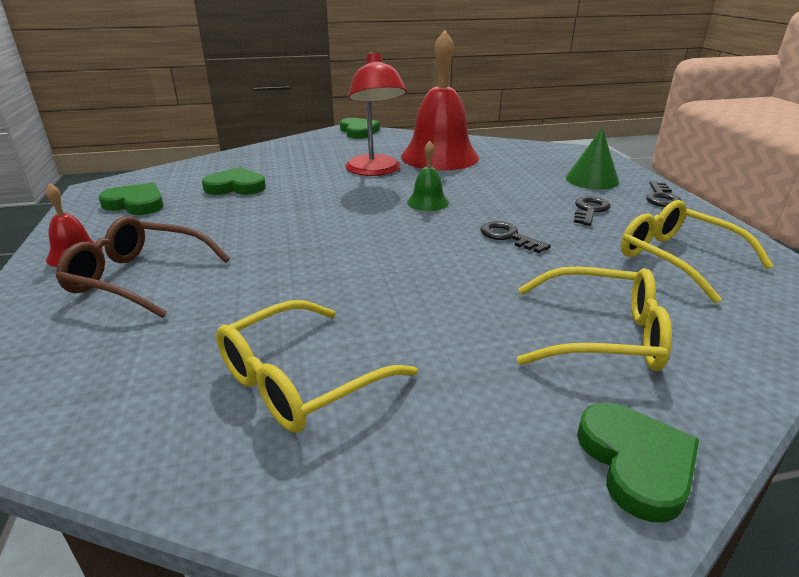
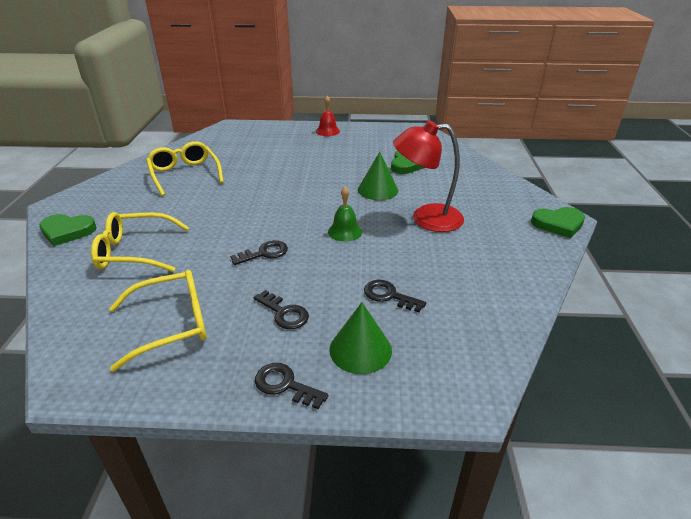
camera: 105 degrees right, 5 degrees up
(136, 204) = (387, 139): green heart -> none
(139, 278) = (293, 144): brown glasses -> none
(316, 196) = (378, 190): none -> green cone
(439, 157) = (461, 259): red bell -> none
(517, 176) = (389, 296): none -> black key
(600, 335) = (135, 252): yellow glasses -> yellow glasses turned 60 degrees clockwise

